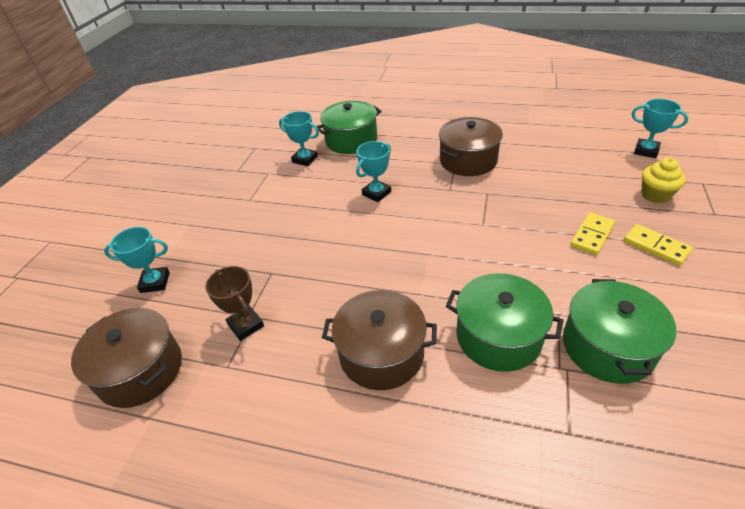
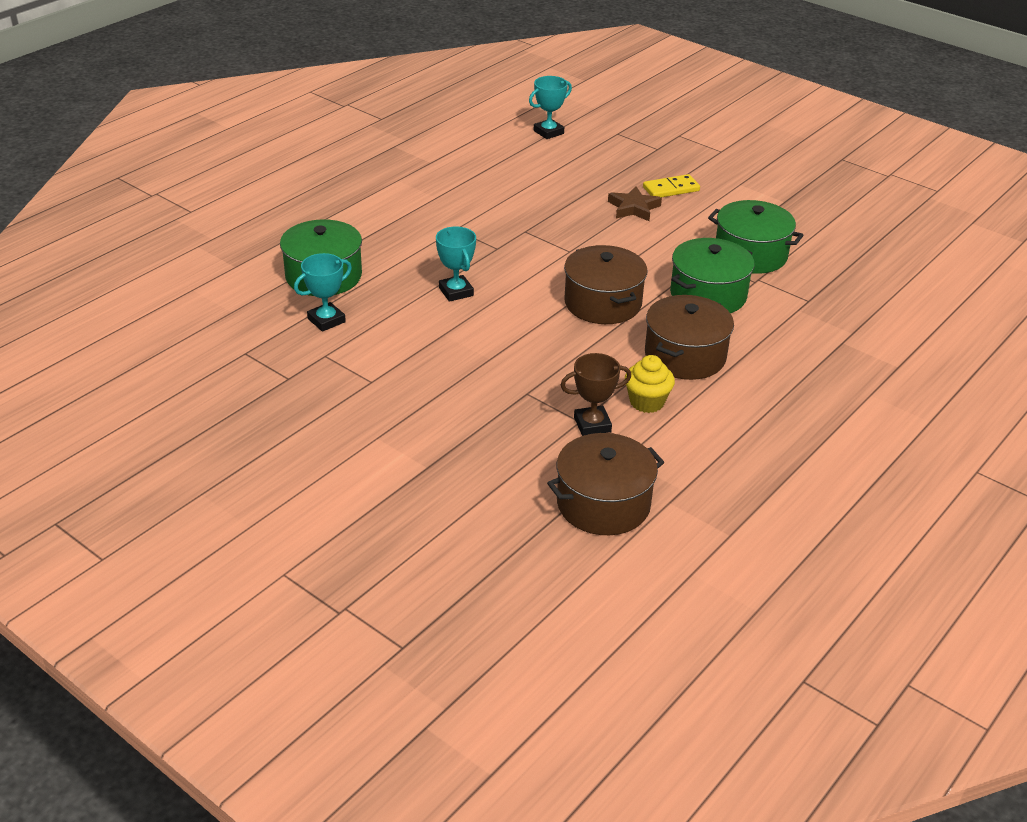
camera: 70 degrees left, 5 degrees down
(155, 282) = (469, 480): turquoise trophy -> none
(468, 160) = (458, 220): brown pot -> brown pot (603, 303)
(591, 235) = (633, 208): yellow domino -> brown star
(655, 195) = (612, 159): yellow cupcake -> yellow cupcake (647, 402)

